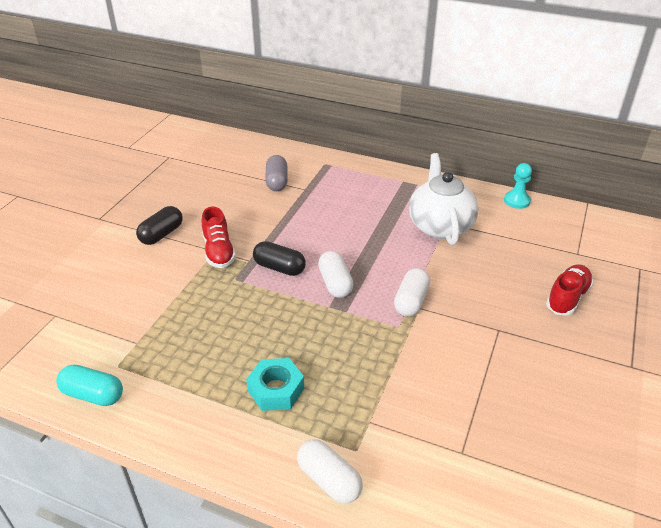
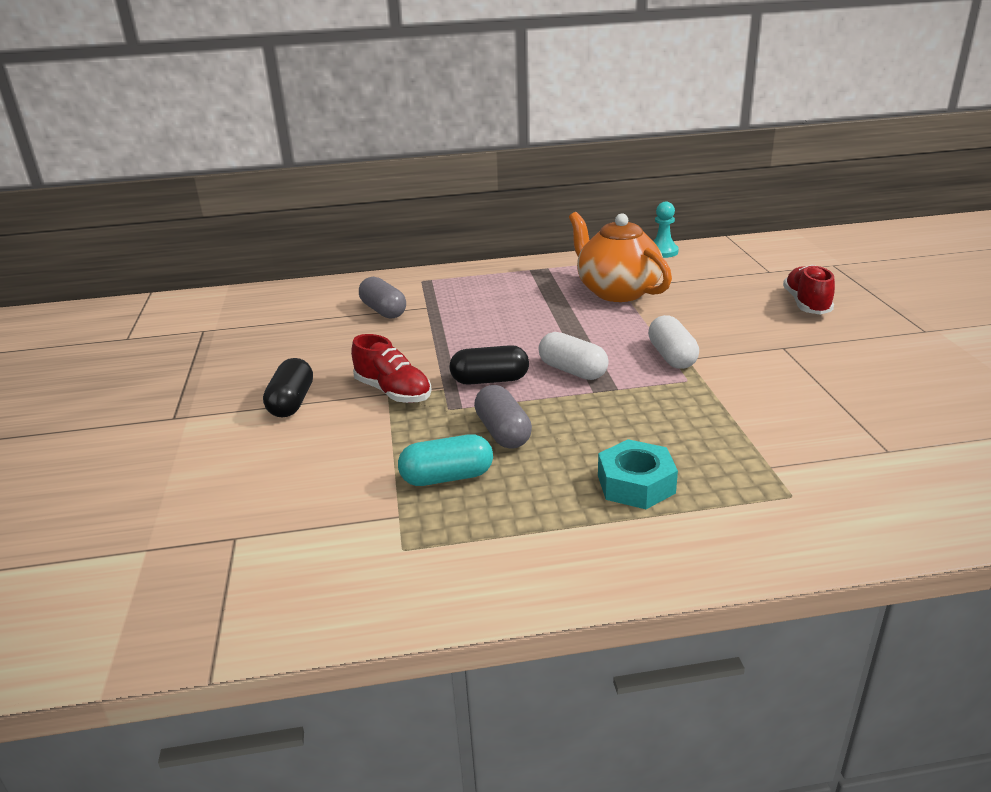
camera: 30 degrees left, 10 degrees down
(93, 395) = (407, 593): turquoise capsule -> turquoise capsule (447, 477)
(245, 312) = (503, 432): none -> grey capsule
(329, 480) = (802, 533): white capsule -> none
(440, 226) = (616, 291): white teapot -> orange teapot

